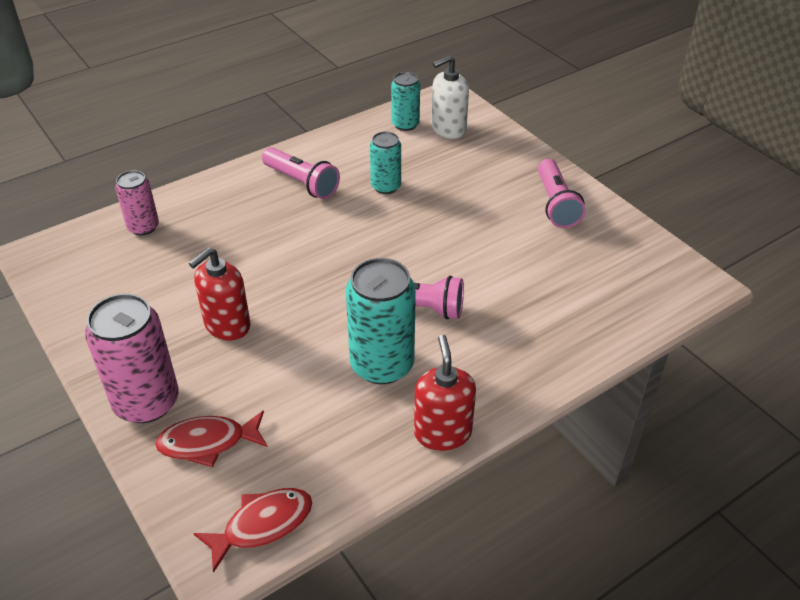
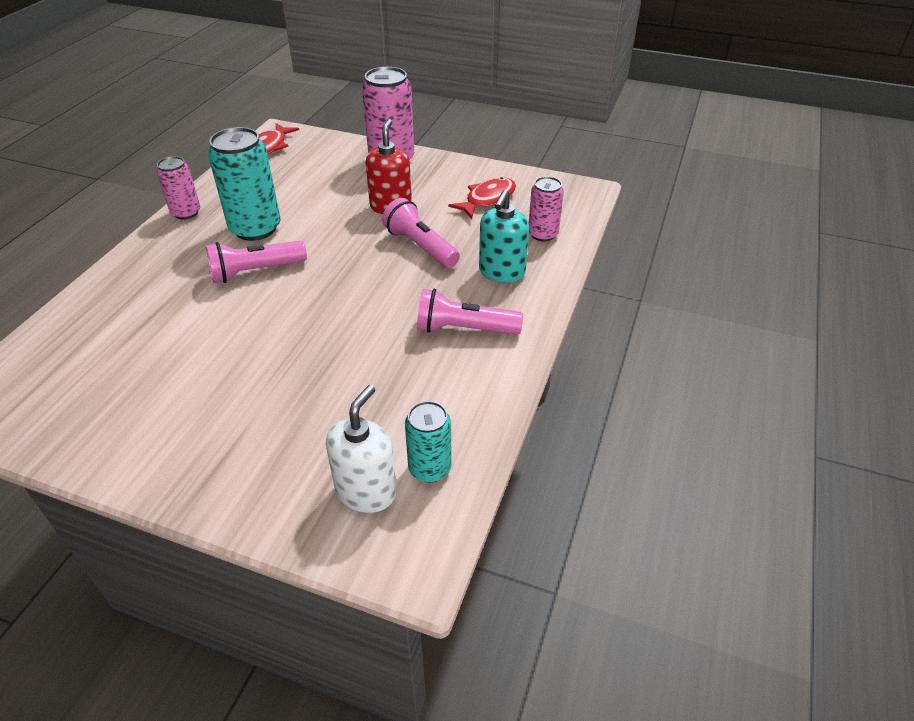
camera: 145 degrees right, 0 degrees up
(208, 442) = (333, 159): red fish -> red fish (487, 199)
(222, 210) = (501, 272): none -> turquoise soap dispenser
(386, 186) = (374, 366): turquoise can -> none
(442, 432) = (186, 213): red soap dispenser -> pink can
(556, 204) = (158, 436): pink flashlight -> pink flashlight (420, 246)

